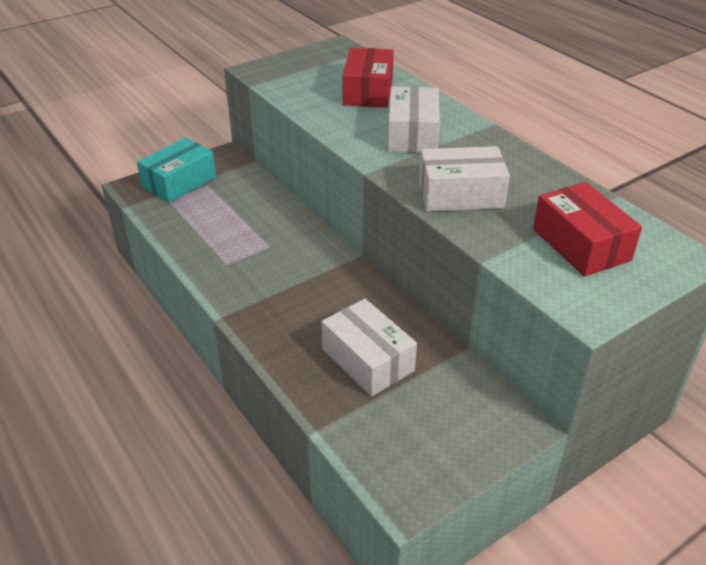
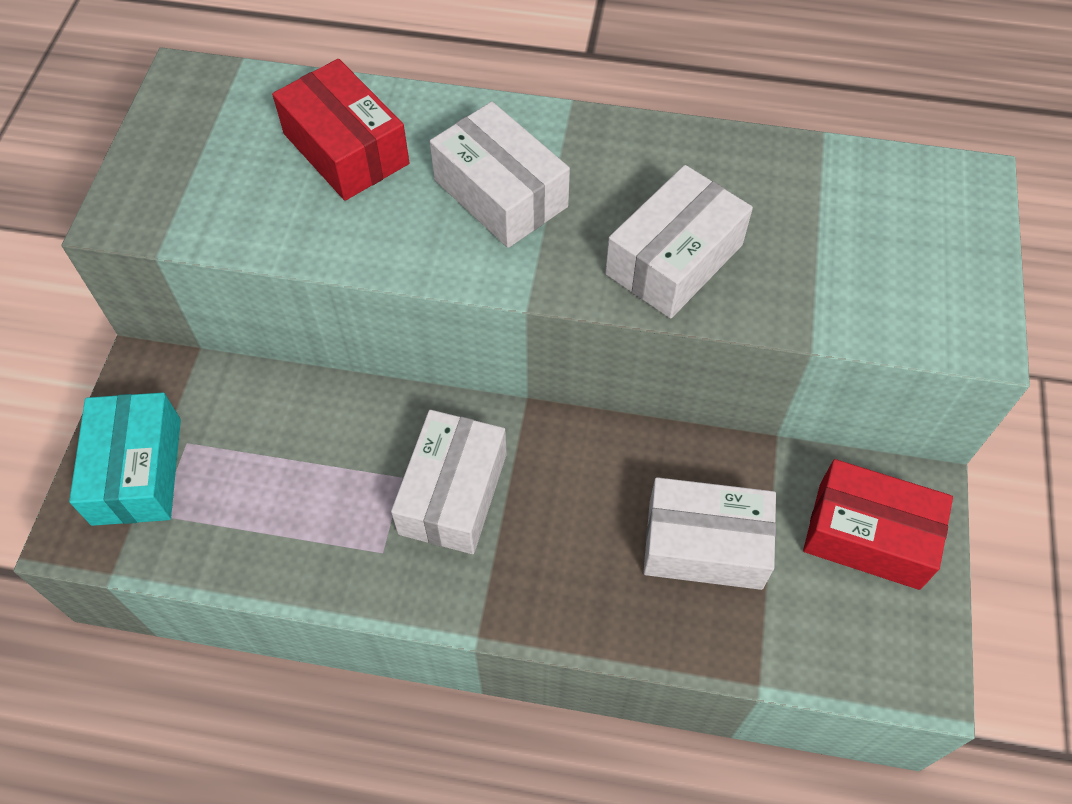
camera: 45 degrees left, 20 degrees up
(282, 265) = (453, 493): none -> white box
(580, 244) = (871, 242): red box -> red box (868, 535)

